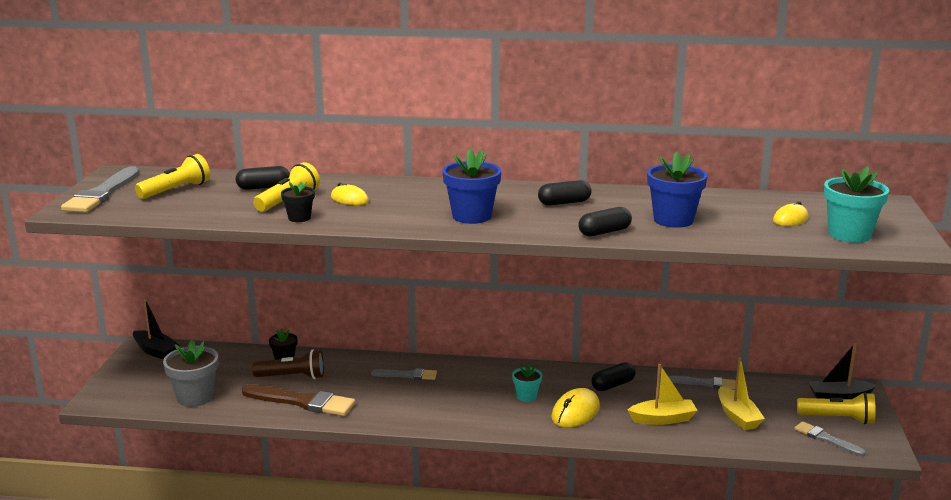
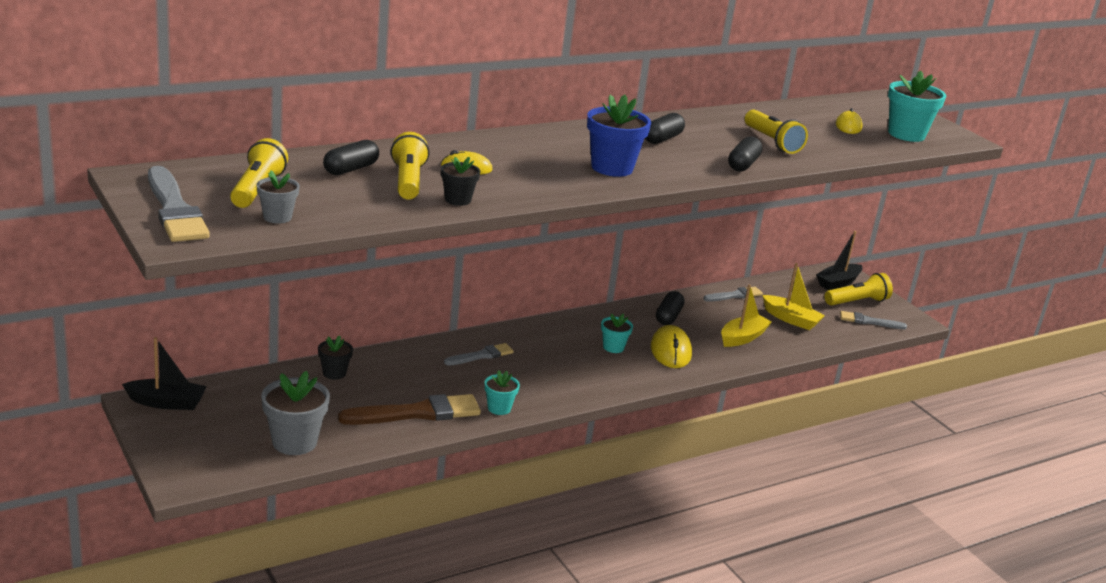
camera: 40 degrees left, 5 degrees up
(154, 208) = (277, 217): none -> grey flower pot
(292, 377) = (369, 389): brown flashlight -> none
(367, 416) = (499, 408): none -> turquoise flower pot
(673, 220) = (772, 142): blue flower pot -> yellow flashlight

